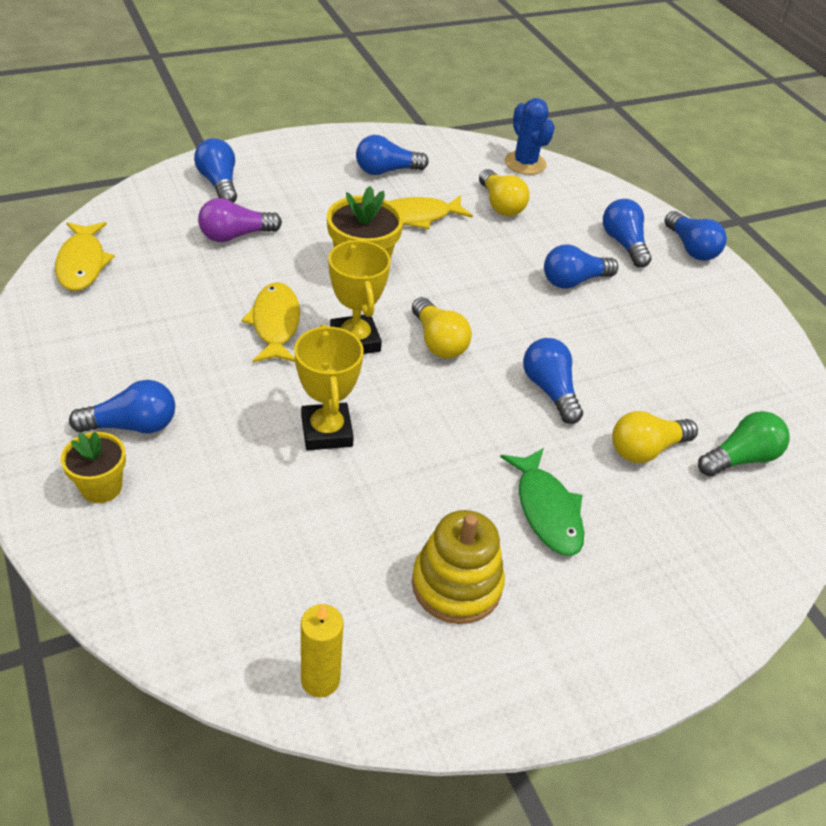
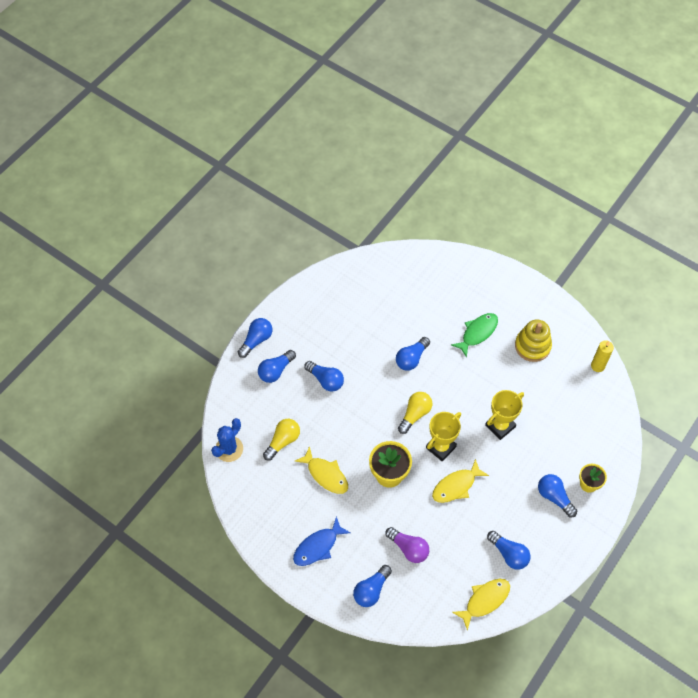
camera: 115 degrees left, 15 degrees up
(322, 171) = (318, 546): none -> blue fish
(386, 171) = (292, 514): blue light bulb -> blue light bulb (509, 554)
(645, 449) = (419, 312): yellow light bulb -> none
(740, 458) = (398, 279): green light bulb -> none

